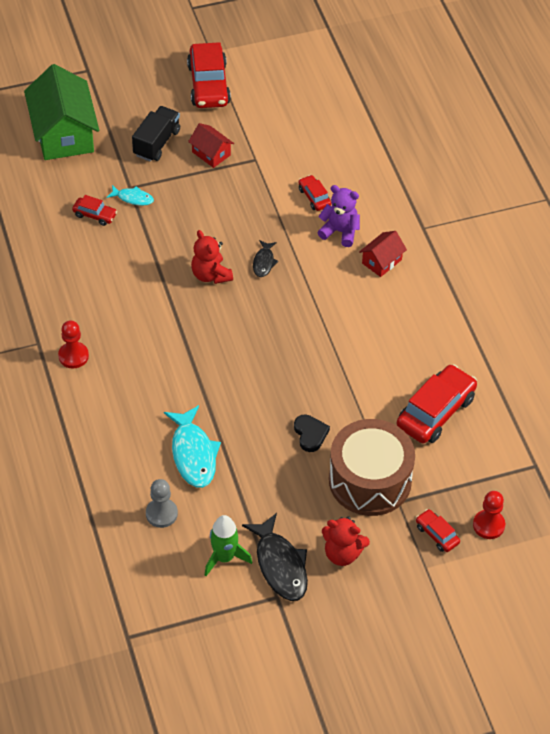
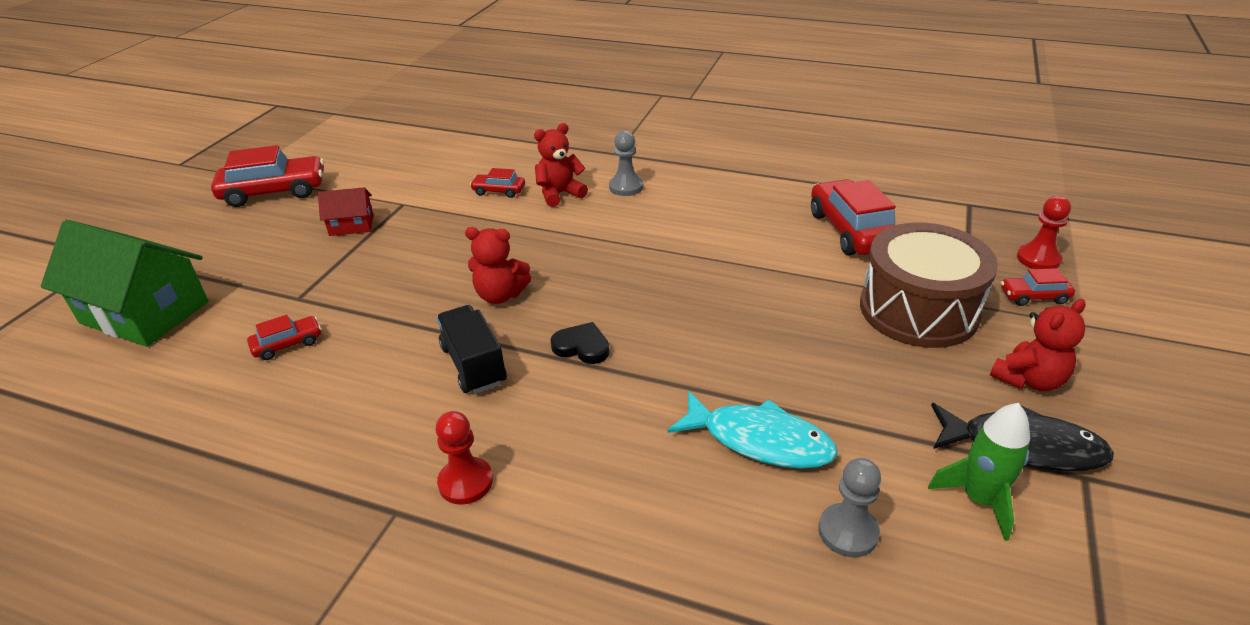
camera: 50 degrees left, 15 degrees down
(133, 198) = (315, 303): turquoise fish -> none
(157, 143) = (278, 252): black truck -> black truck (474, 365)
(208, 84) = (274, 192): red car -> red car turned 45 degrees counterclockwise
(264, 262) = (533, 252): black fish -> none
(310, 434) = (811, 324): black heart -> black heart (582, 347)
(340, 232) = (559, 194): purple teddy bear -> red teddy bear
(382, 261) = (626, 187): red house -> grey pawn

